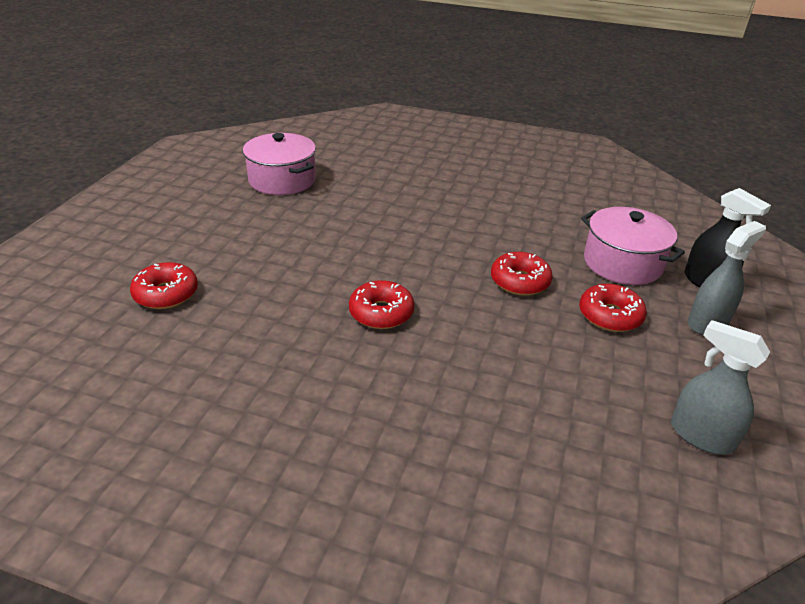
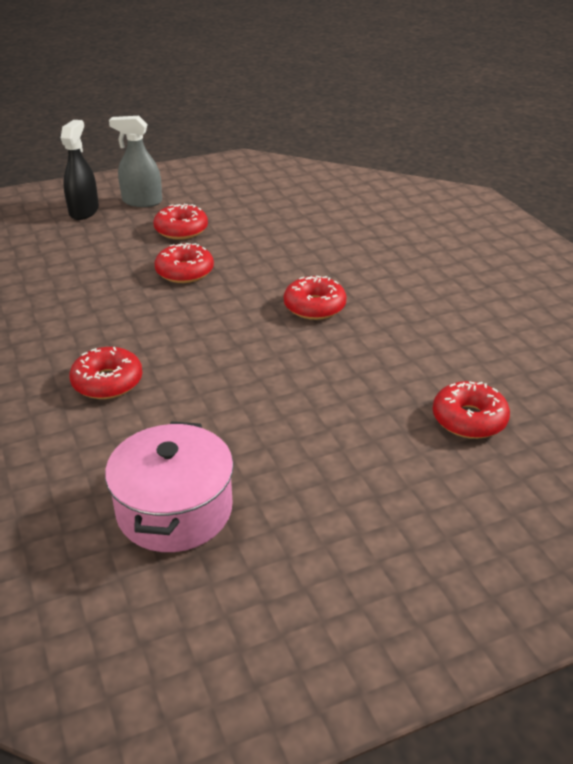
camera: 130 degrees left, 0 degrees up
(411, 200) = (107, 382): none -> red donut
(622, 263) = (96, 243): pink pot -> none
(701, 436) = (260, 184): grey spray bottle -> none

